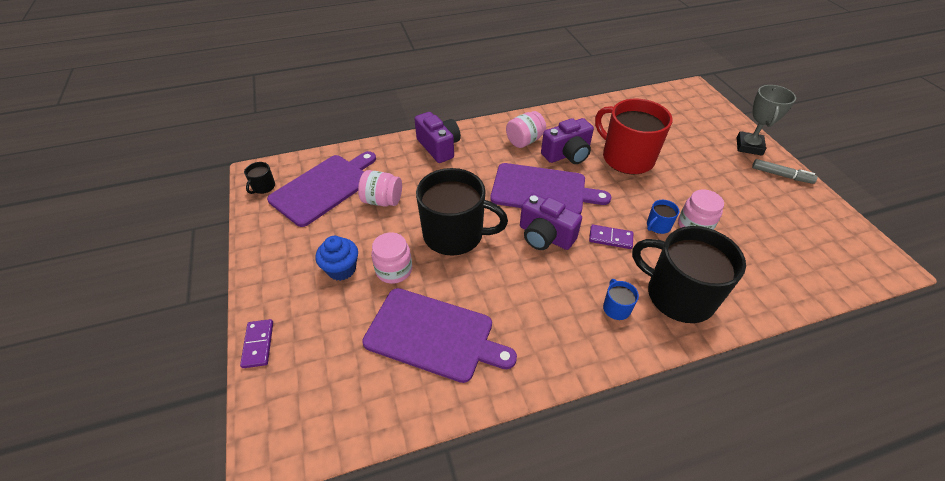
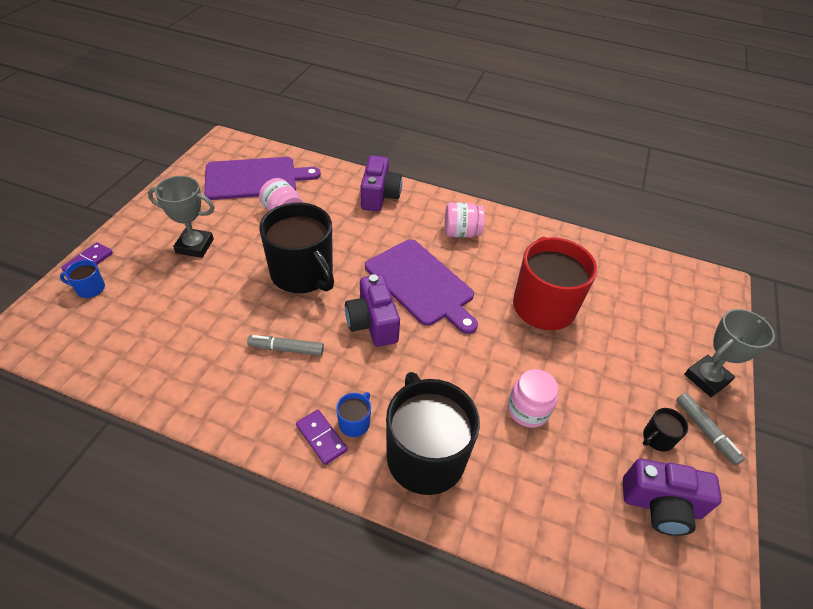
camera: 35 degrees right, 0 degrees up
(263, 187) = (217, 154): black mug -> black mug (657, 438)
(341, 269) = (194, 246): blue cupcake -> grey trophy
(394, 270) = (227, 270): pink jar -> none
(433, 335) = (194, 336): purple cutting board -> none
(511, 294) = (286, 349): none -> grey marker
(567, 154) = (486, 267): purple camera -> purple camera (661, 505)
(610, 238) = (428, 364): purple domino -> purple domino (321, 438)
(658, 226) = (489, 384): blue mug -> blue mug (90, 288)

